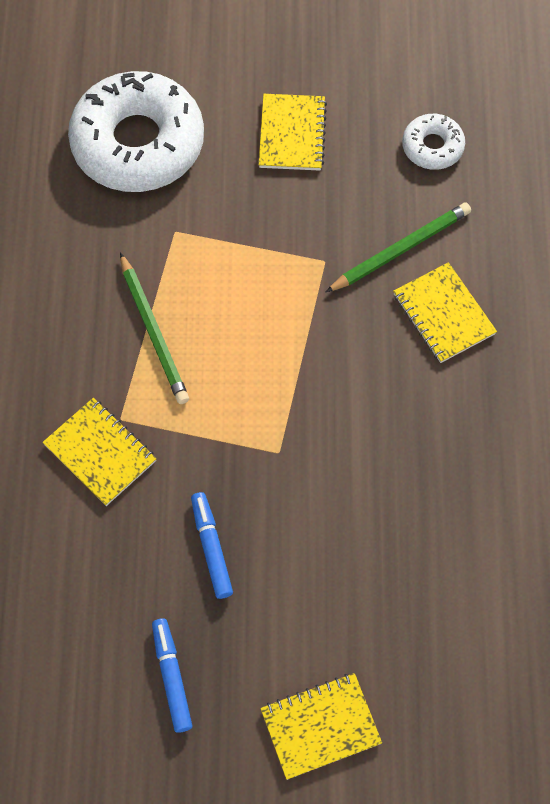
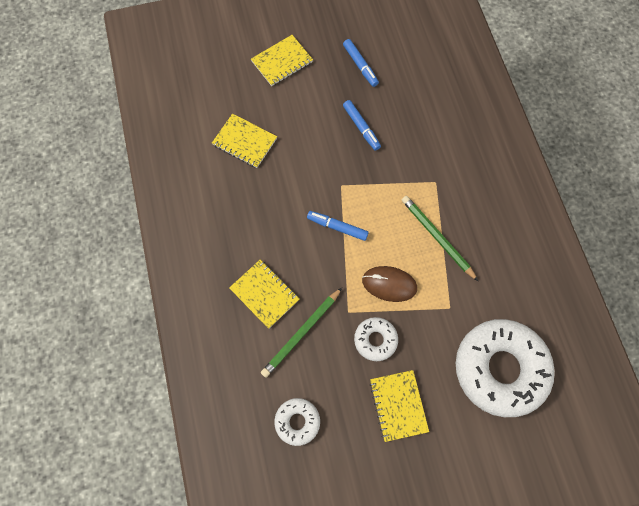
camera: 165 degrees right, 5 degrees up
(100, 453) = (439, 161): yellow notebook -> yellow notebook (244, 142)
(252, 283) = (389, 284): none -> brown mouse
(297, 216) = (375, 340): none -> white donut
(305, 386) = (337, 227): none -> blue marker

